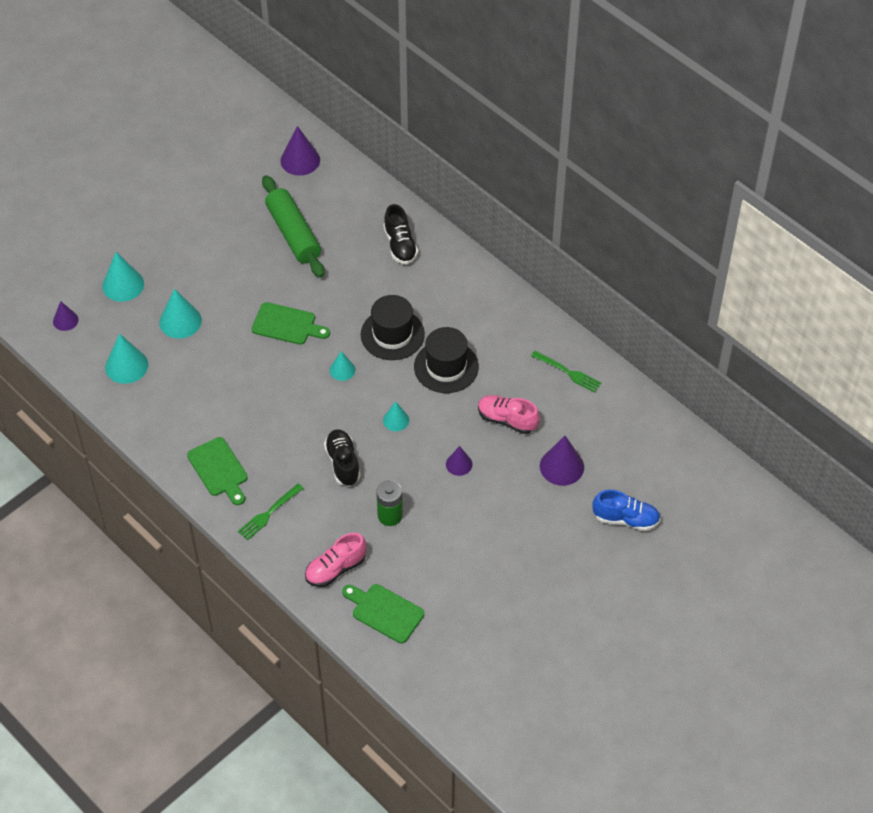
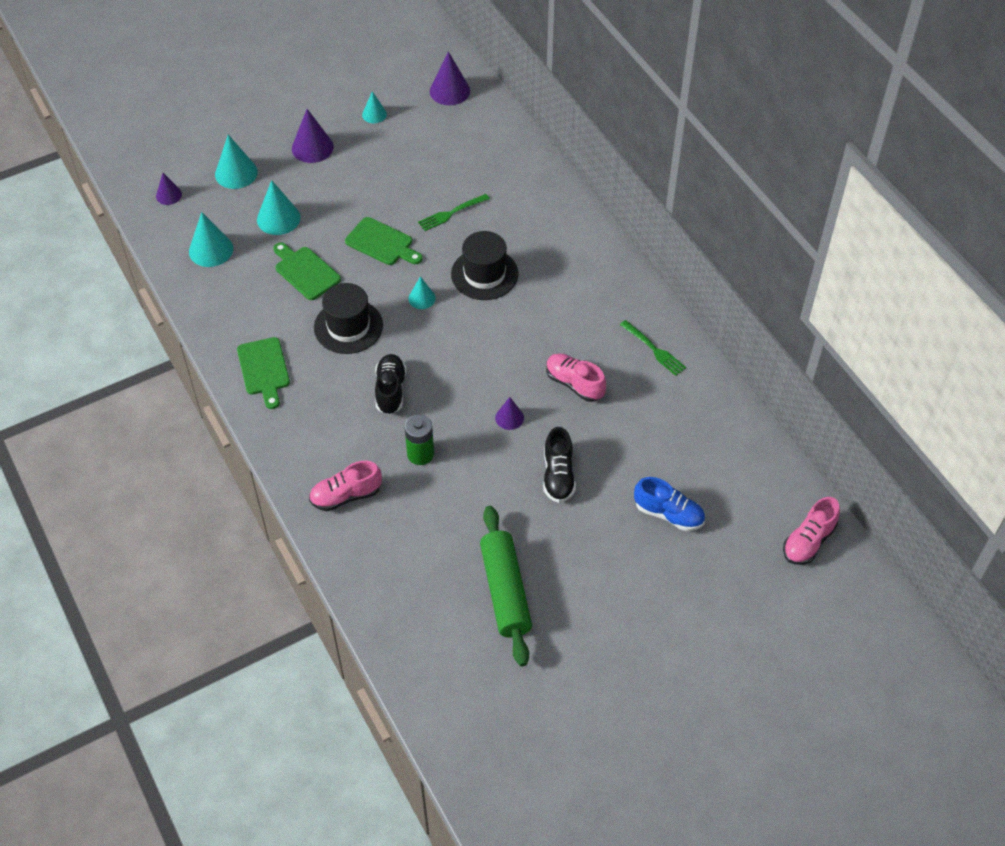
camera: 15 degrees right, 0 degrees up
(269, 513) = (298, 424): green fork -> green fork (451, 213)
(293, 234) = (418, 158): green rolling pin -> green rolling pin (505, 591)
(384, 612) = (381, 552): green cutting board -> green cutting board (305, 271)
(396, 420) = (459, 359): turquoise cone -> turquoise cone (374, 114)
(400, 245) = (521, 190): black shoe -> black shoe (558, 476)
(446, 367) = (528, 317): black hat -> black hat (348, 326)
(561, 466) = (617, 444): purple cone -> purple cone (312, 147)
(752, 515) = (808, 541): none -> pink shoe

